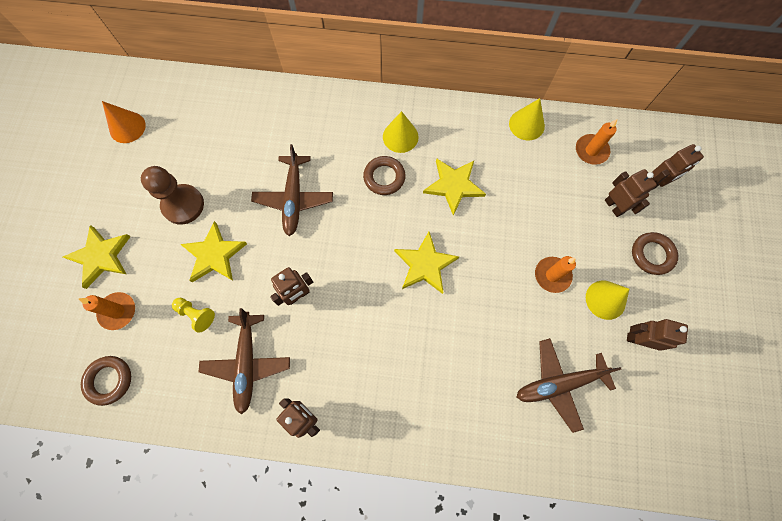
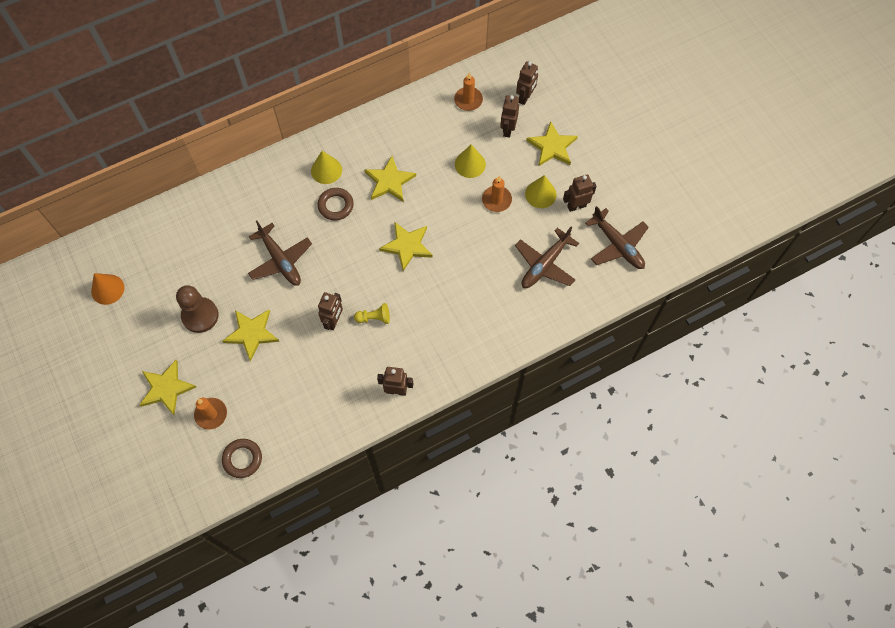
camera: 35 degrees left, 5 degrees down
(196, 314) = (271, 379): yellow pawn -> yellow pawn (374, 318)
(247, 363) = (332, 385): brown plane -> brown plane (617, 245)
(526, 124) = (411, 108): yellow cone -> yellow cone (470, 164)
(614, 206) = (507, 129): brown robot -> brown robot turned 105 degrees counterclockwise
(652, 255) = (552, 146): brown ring -> yellow star

